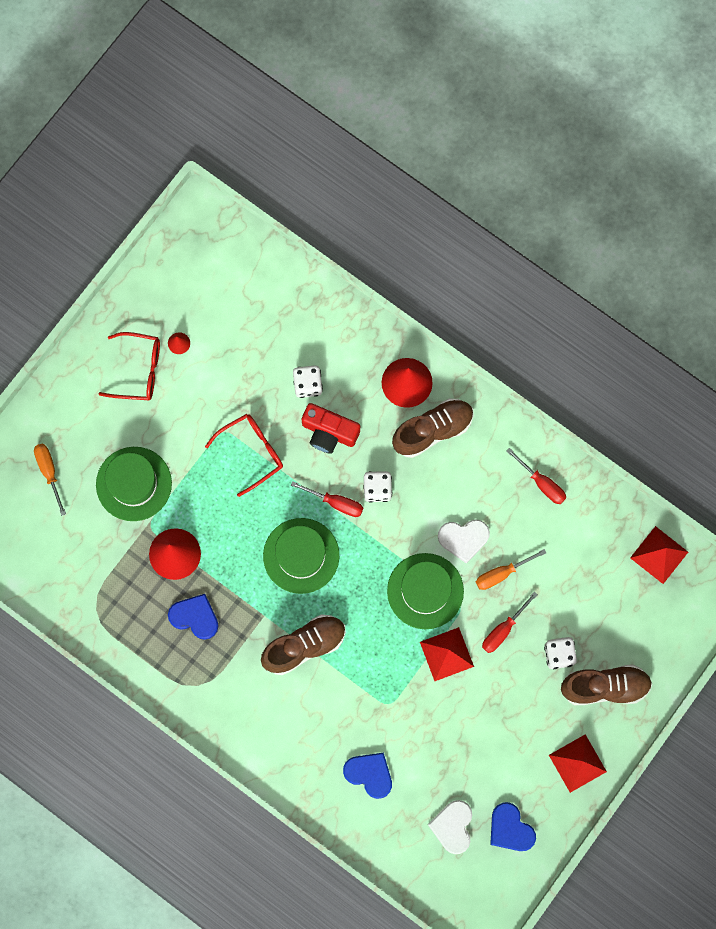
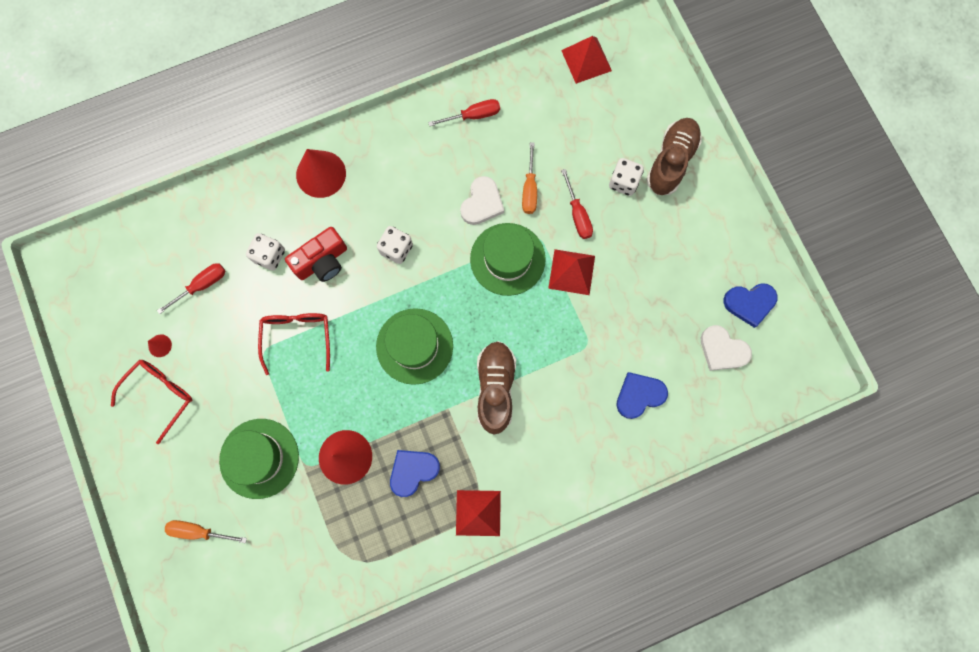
camera: 60 degrees left, 0 degrees up
(336, 502) = (386, 290): red screwdriver -> red screwdriver (202, 285)
(433, 430) = (375, 176): brown shoe -> none
(577, 763) = (722, 218): red pyramid -> red pyramid (478, 513)

